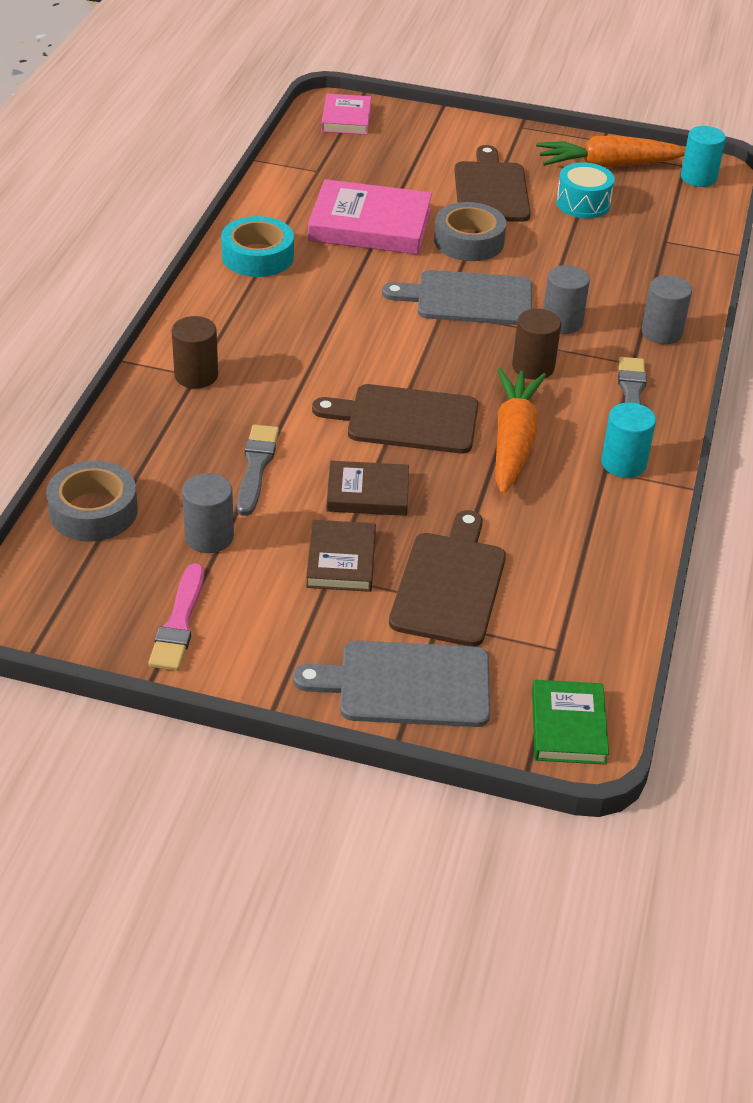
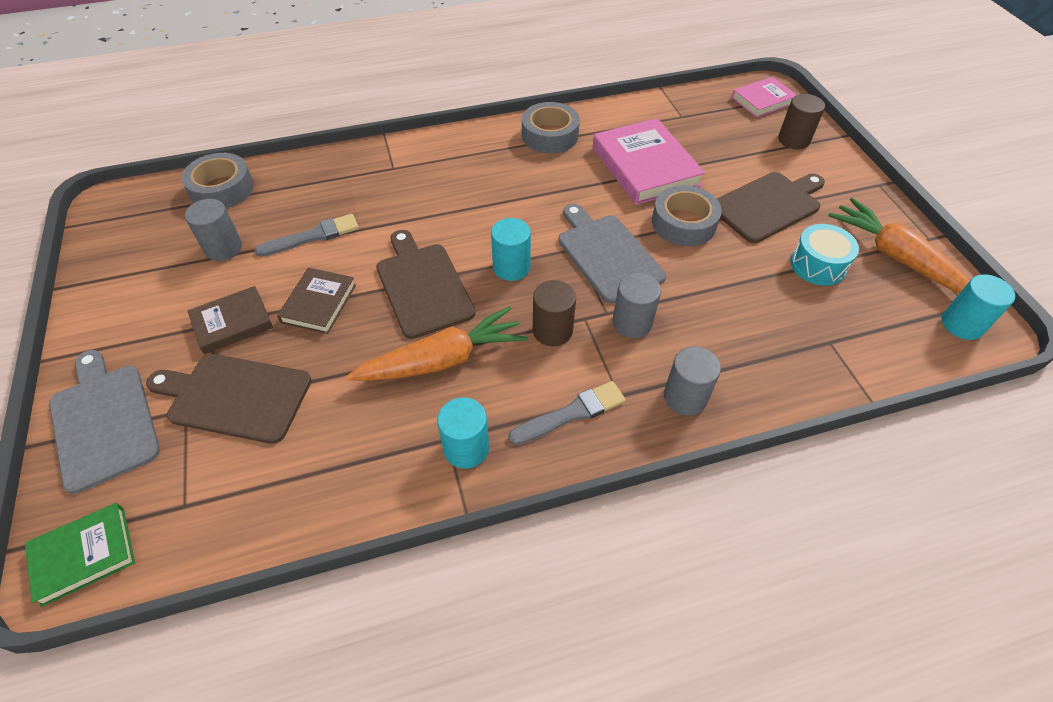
camera: 60 degrees right, 10 degrees up
(179, 623) = (127, 273): pink brush -> none
(196, 375) = (392, 168): brown cylinder -> brown cylinder (793, 140)
(257, 256) = (550, 135): turquoise tape -> grey tape
(367, 493) = (319, 303): brown book -> brown book turned 45 degrees clockwise
(432, 358) = (511, 267): none -> turquoise cylinder
(449, 584) = (235, 397): brown cutting board -> brown cutting board turned 150 degrees counterclockwise

